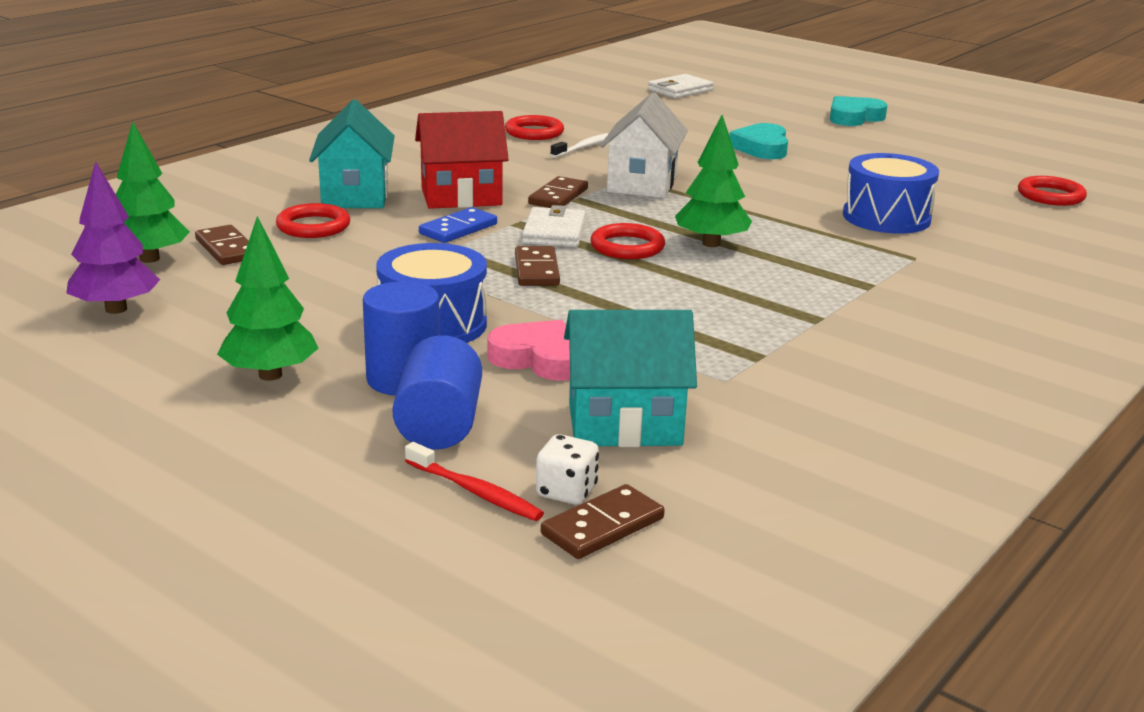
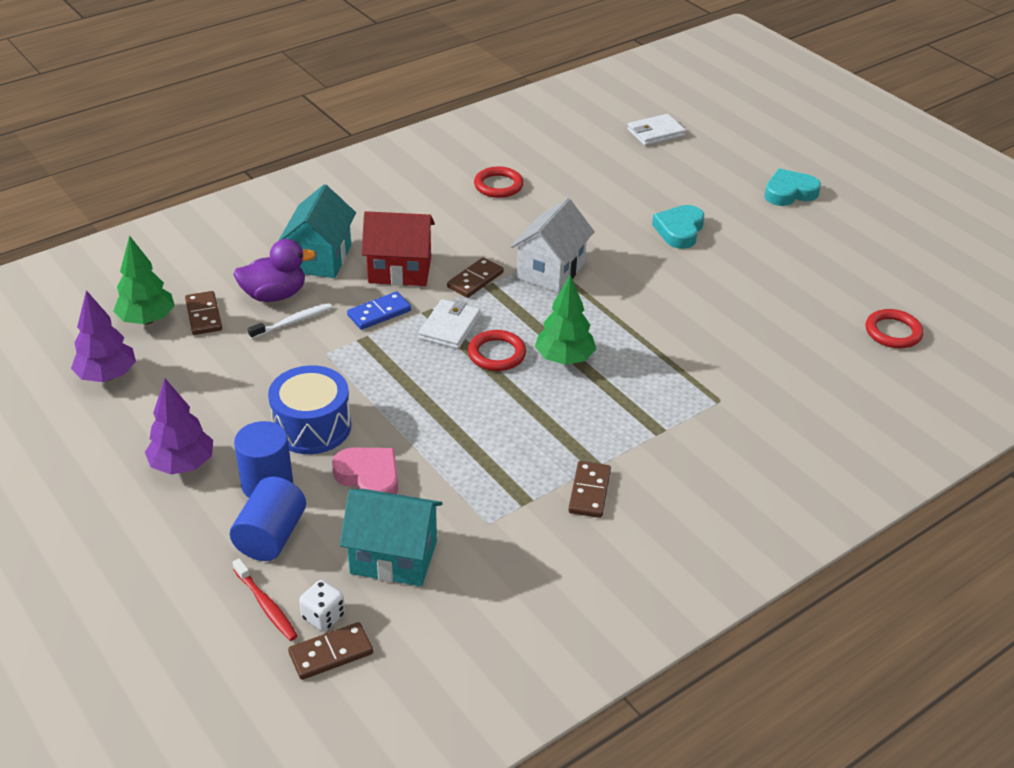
camera: 15 degrees right, 15 degrees up
(270, 375) = (182, 465): green tree -> purple tree
(313, 226) = (274, 295): red ring -> purple duck
(536, 270) = (414, 373): brown domino -> brown domino (589, 491)
(586, 146) = (531, 211): white toothbrush -> white toothbrush (293, 322)
(886, 217) = (728, 344): blue drum -> none

